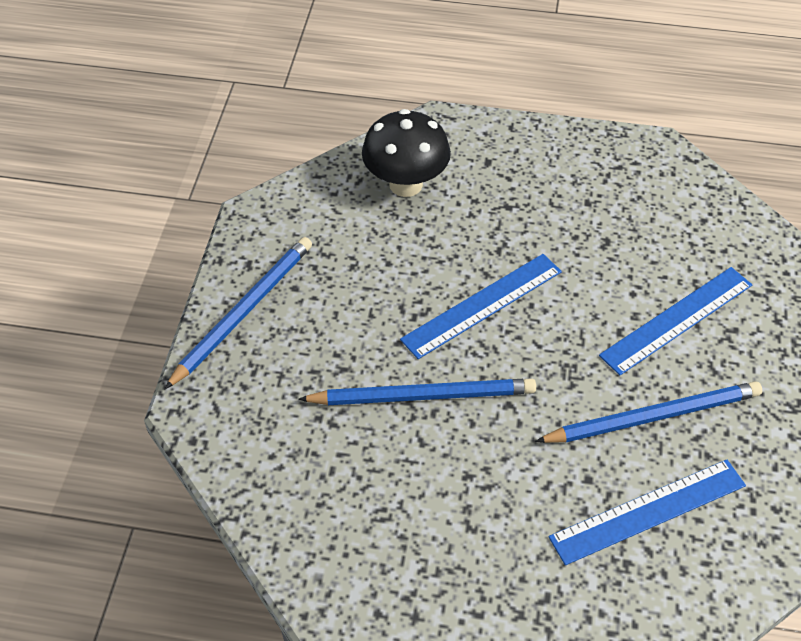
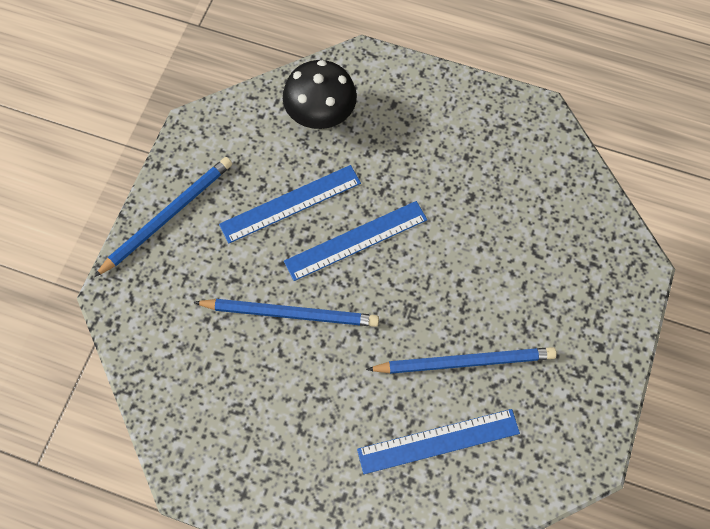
camera: 10 degrees right, 15 degrees up
(676, 319) = (508, 279): blue ruler -> blue ruler (290, 203)

